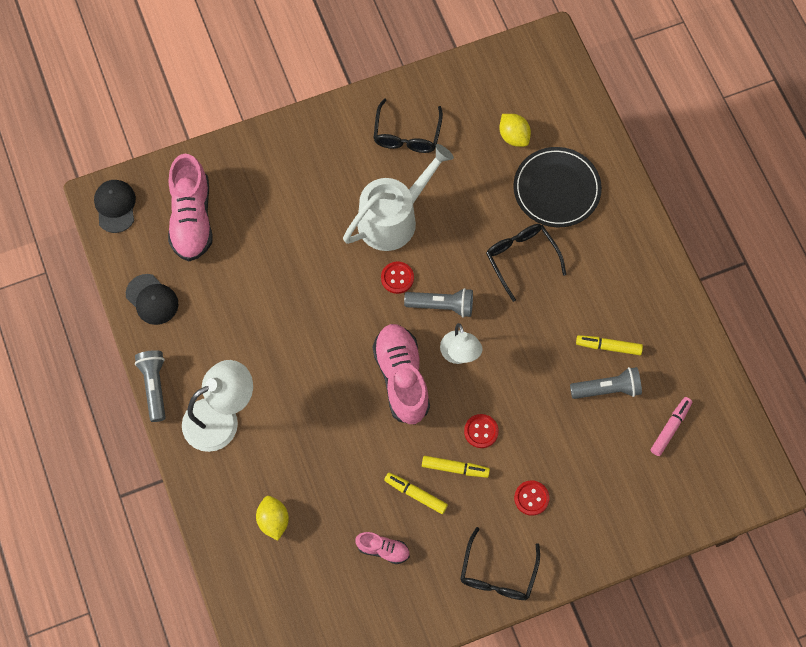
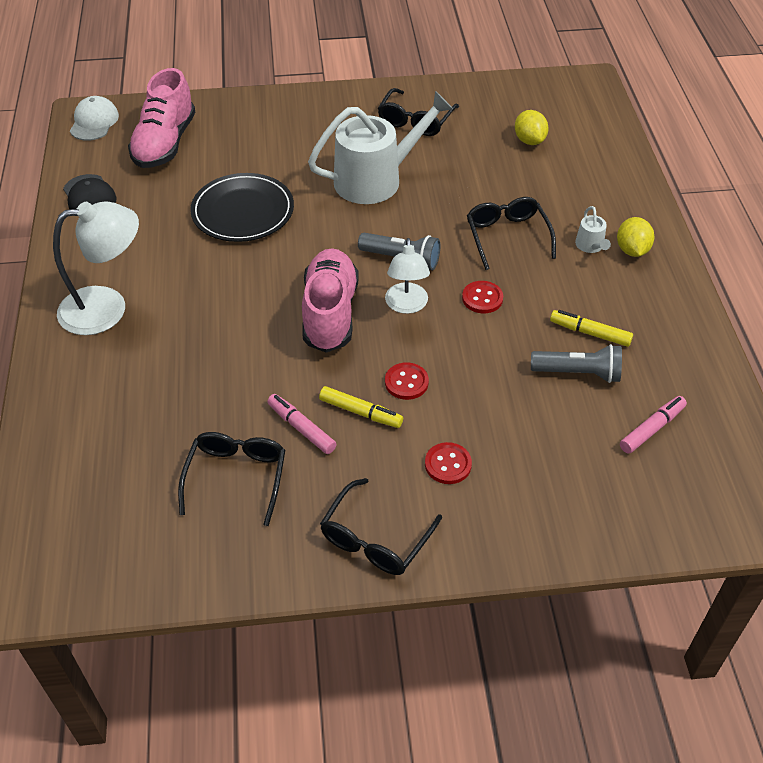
camera: 15 degrees right, 20 degrees down
(115, 206) = (94, 122): black cap -> white cap
(154, 386) = (50, 266): grey flashlight -> none
(273, 520) = (116, 417): yellow lemon -> yellow lemon (632, 250)
(383, 549) = (236, 477): pink shoe -> black glasses
(397, 278) = (360, 227): red button -> red button (482, 298)
(416, 494) = (301, 428): yellow marker -> pink marker
(556, 189) = (565, 188): black plate -> black plate (243, 211)
(591, 252) = (590, 246): none -> white watering can

